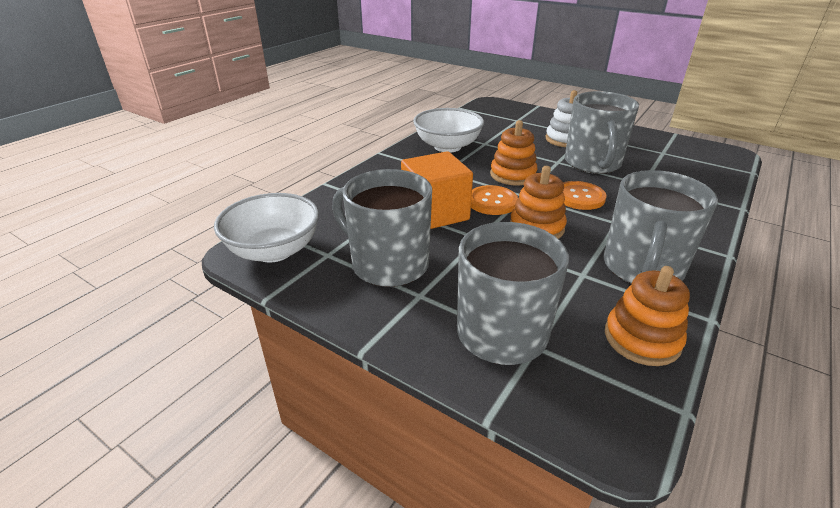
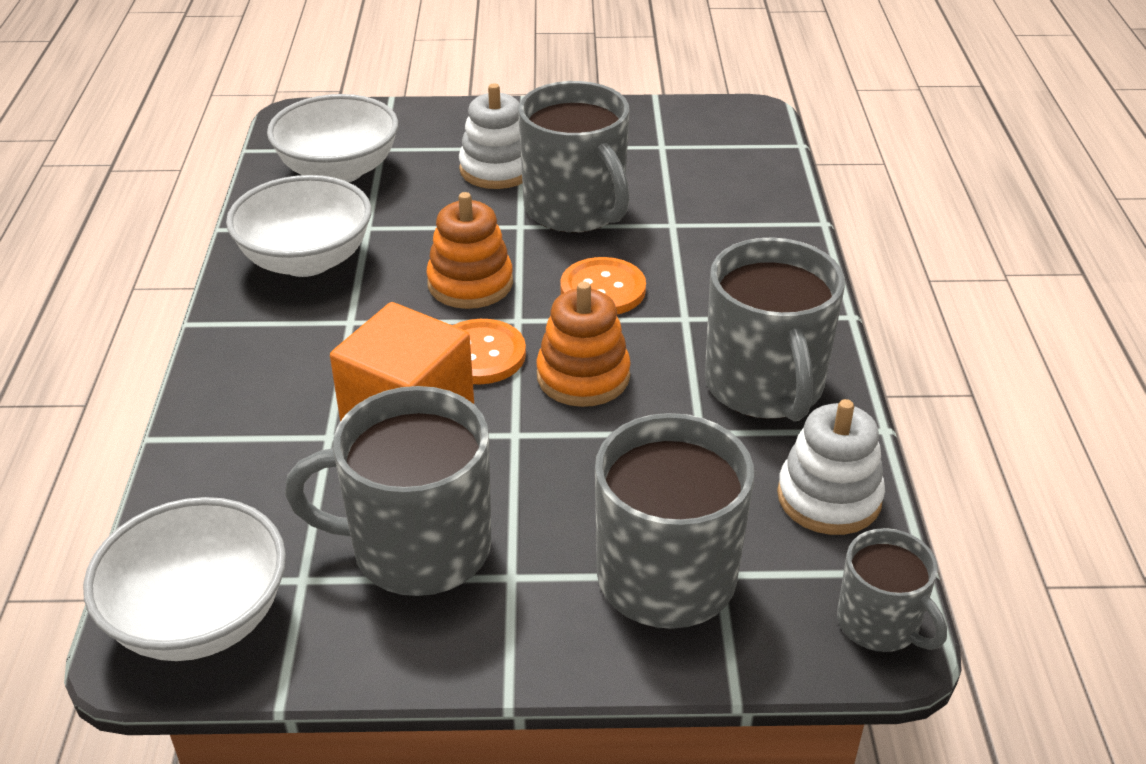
camera: 35 degrees left, 5 degrees up
(491, 122) = (339, 170): none -> white bowl
(624, 426) = (880, 624): none -> grey mug
(642, 339) = (829, 497): orange stacking toy -> white stacking toy

